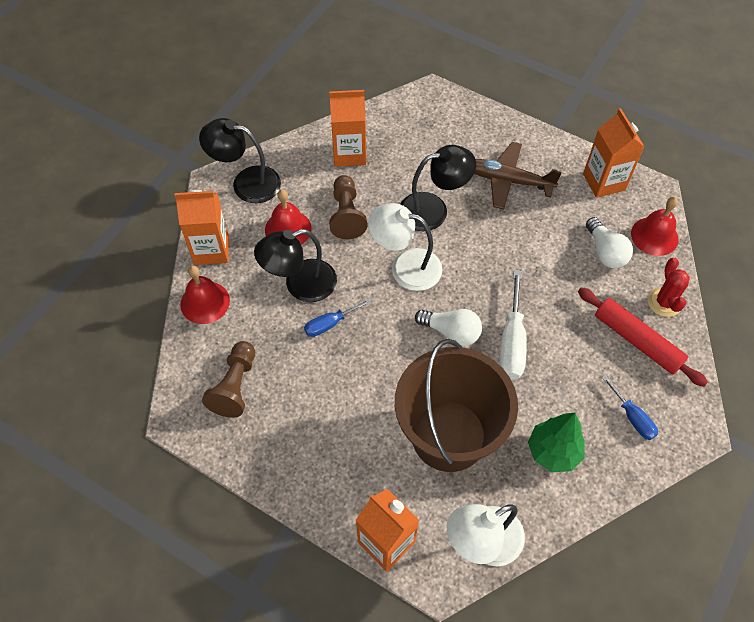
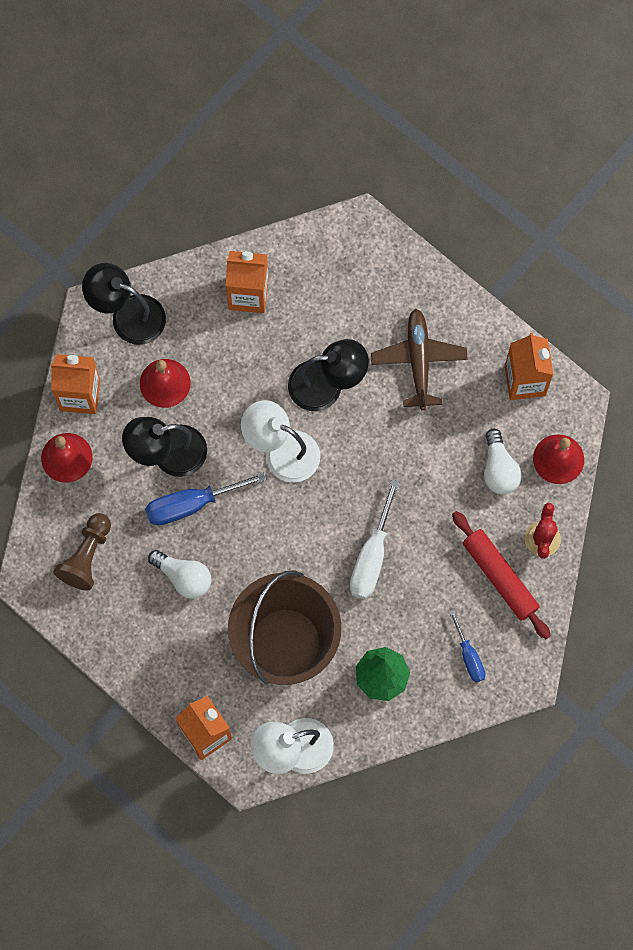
camera: 10 degrees right, 15 degrees up
(330, 324) = (191, 504): blue screwdriver -> blue screwdriver, size x1.65
(346, 215) = (231, 375): brown pawn -> none
(451, 332) = (313, 535): white light bulb -> white light bulb (183, 577)
(508, 180) = (418, 361): brown plane -> brown plane turned 60 degrees clockwise

